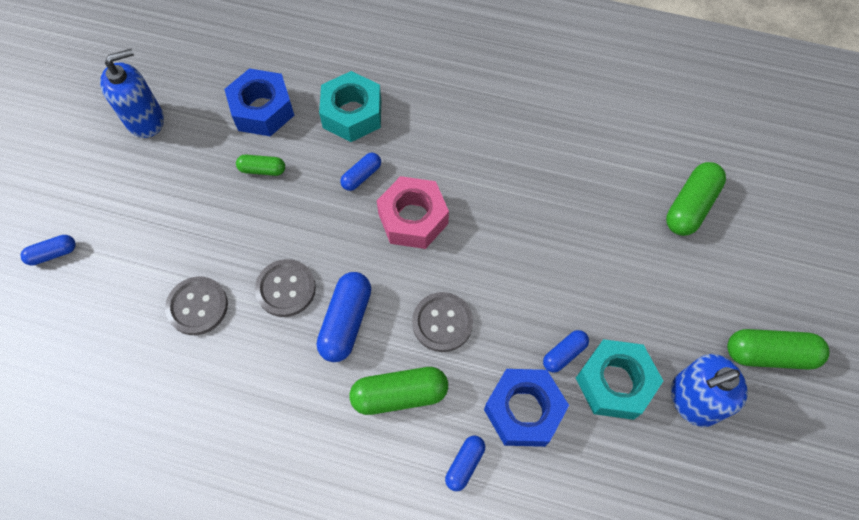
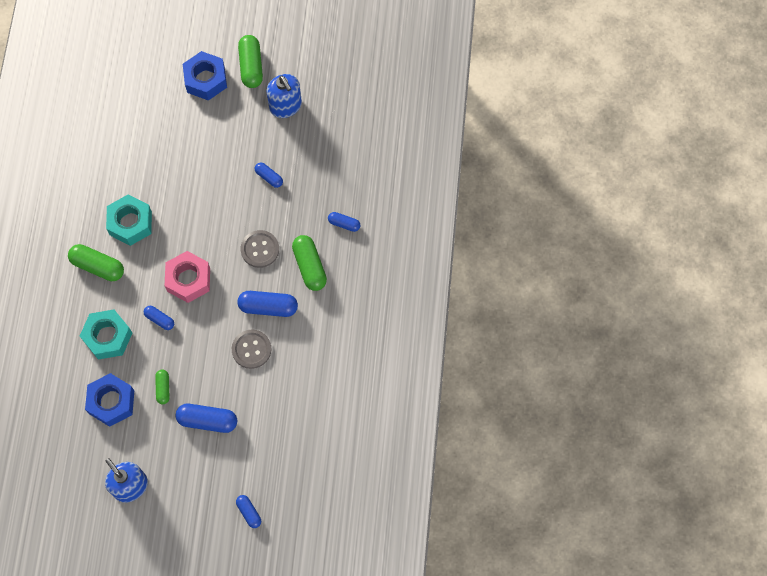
camera: 100 degrees left, 5 degrees up
(197, 306) = (272, 402): grey button -> none
(199, 218) = (207, 420): none -> blue capsule
(523, 410) = (307, 196): blue nut -> blue nut (205, 80)
(614, 383) = (282, 148): turquoise nut -> turquoise nut (130, 223)
(690, 206) = (156, 110): green capsule -> green capsule (98, 266)

